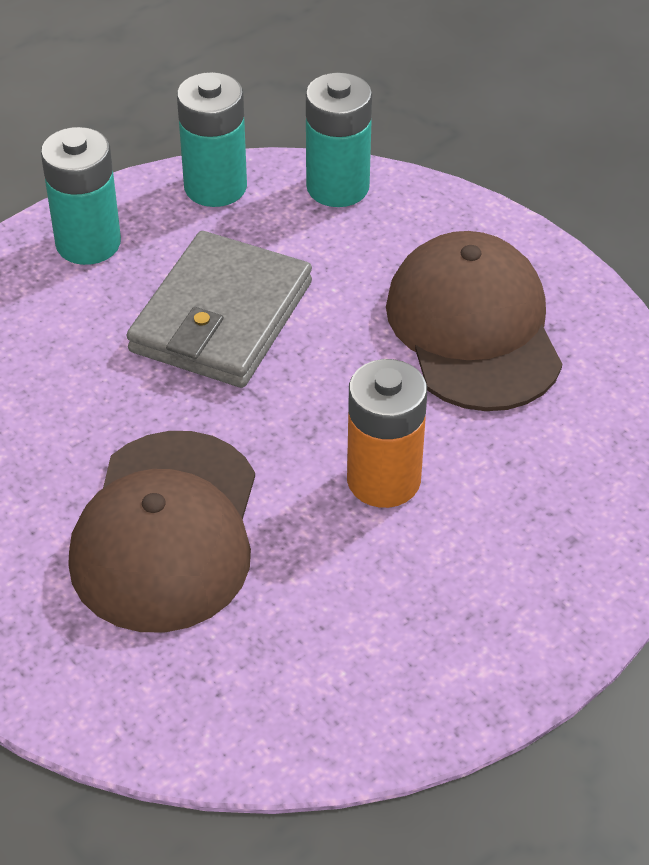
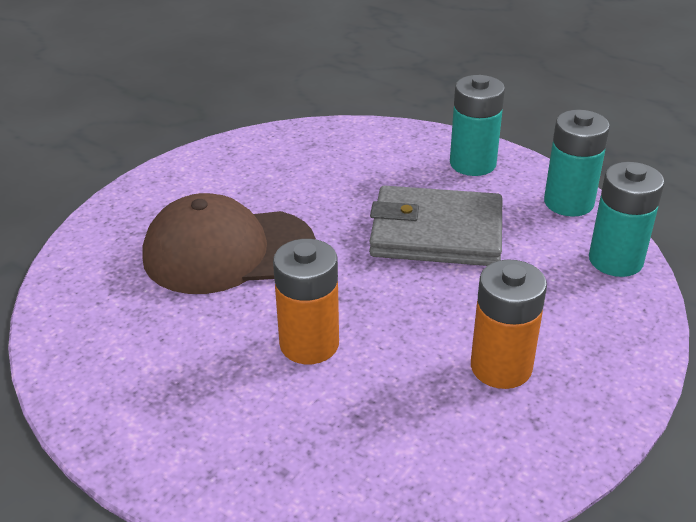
camera: 75 degrees right, 10 degrees down
(474, 328) = (501, 367): brown cap -> orange battery

